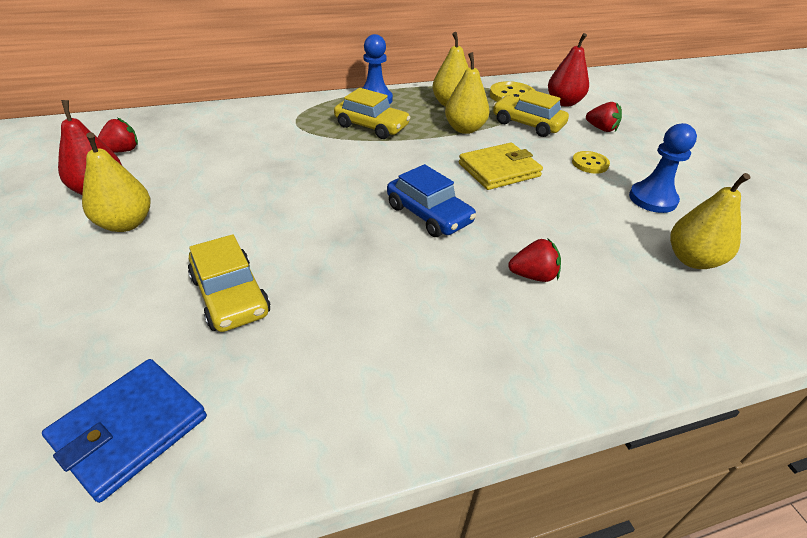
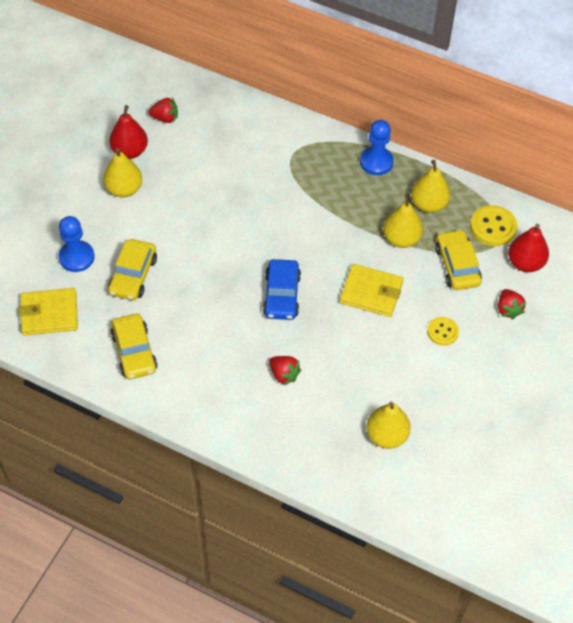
camera: 45 degrees right, 15 degrees up
(130, 429) = (49, 314): blue wallet -> yellow wallet
(371, 126) = (339, 192): yellow car -> yellow car (134, 352)
(652, 199) = (436, 387): blue pawn -> blue pawn (76, 257)

